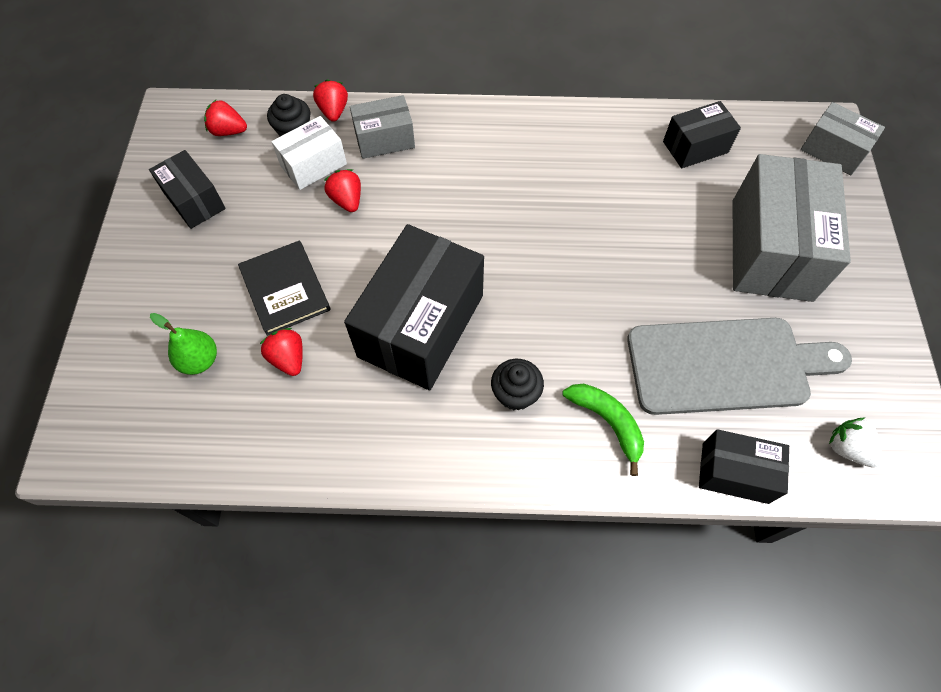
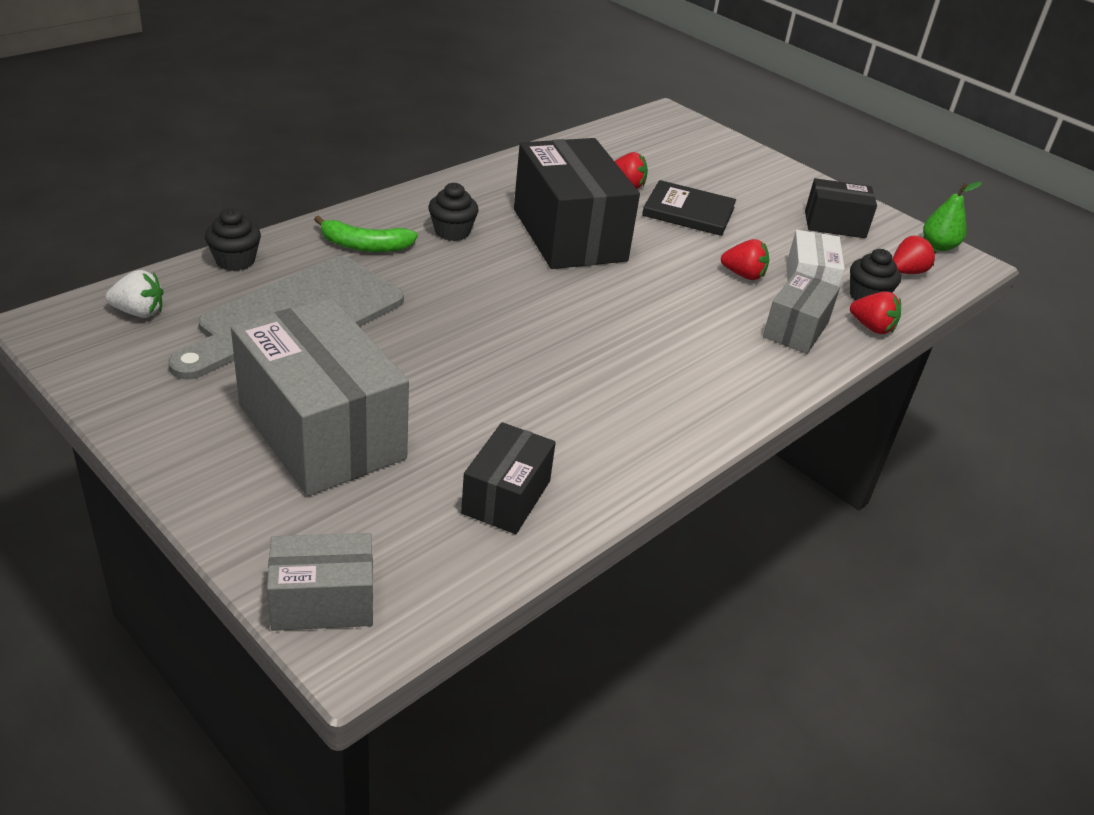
camera: 130 degrees right, 25 degrees down
(200, 360) = (674, 164): green pear -> green pear (938, 246)
(735, 472) = (235, 260): black box -> black cupcake

